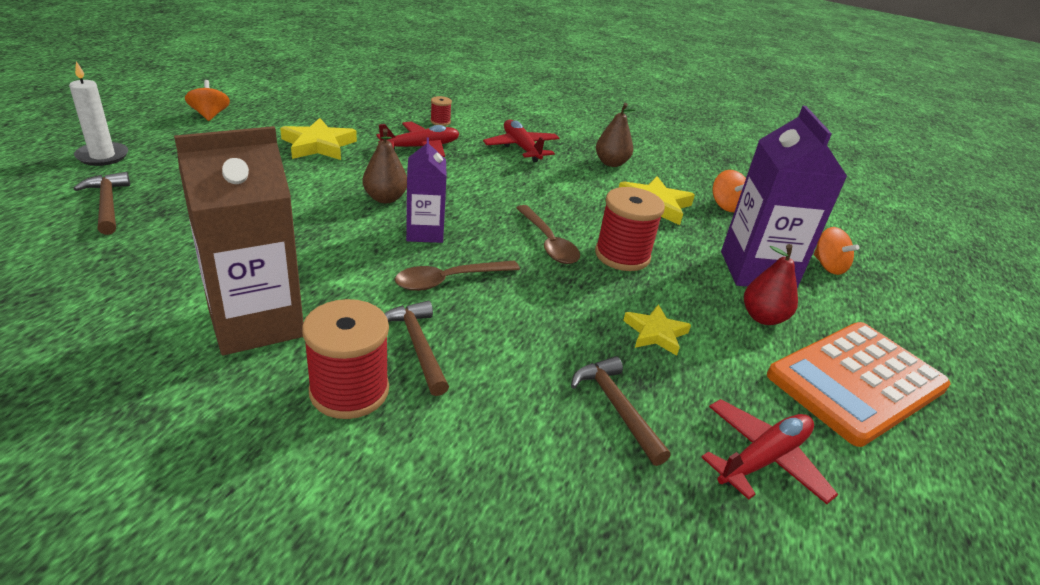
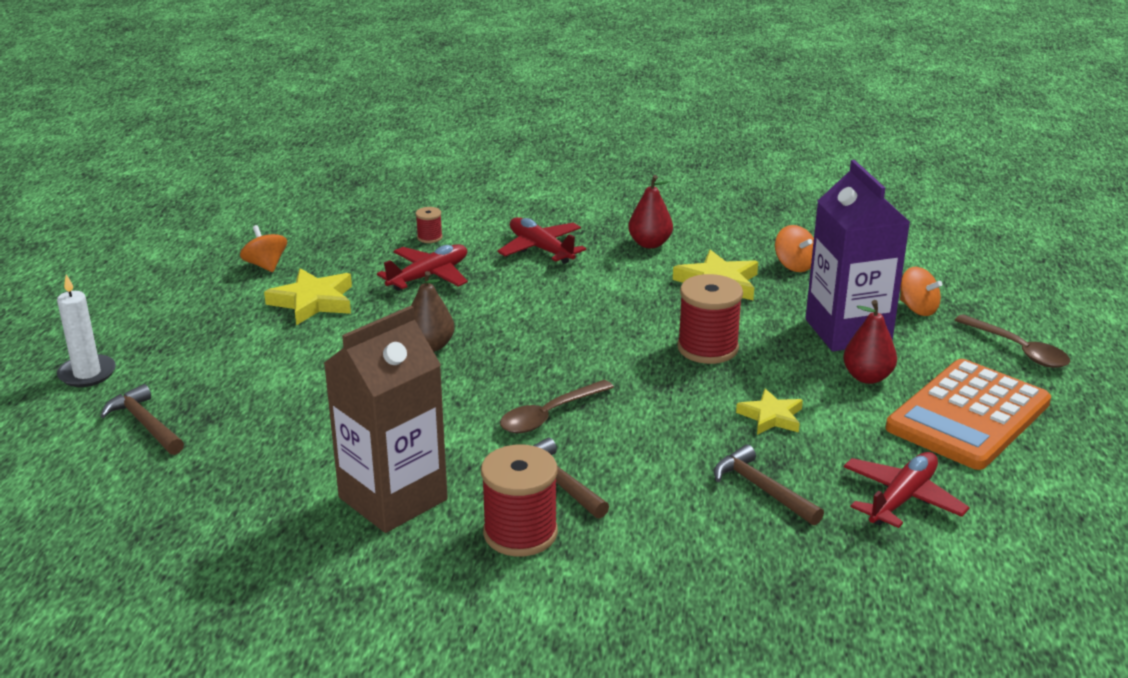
camera: 10 degrees left, 5 degrees down
(210, 115) = (160, 295): orange spinning top -> orange spinning top (266, 265)
(424, 232) = (495, 373): purple carton -> none
(548, 242) = (627, 353): brown spoon -> brown spoon (1018, 350)
(611, 163) = (650, 244): brown pear -> red pear

